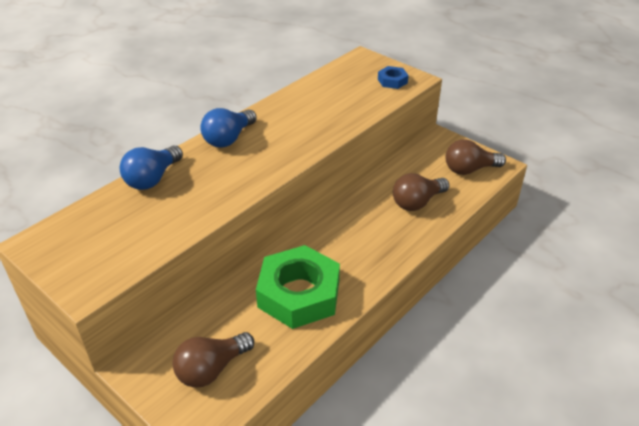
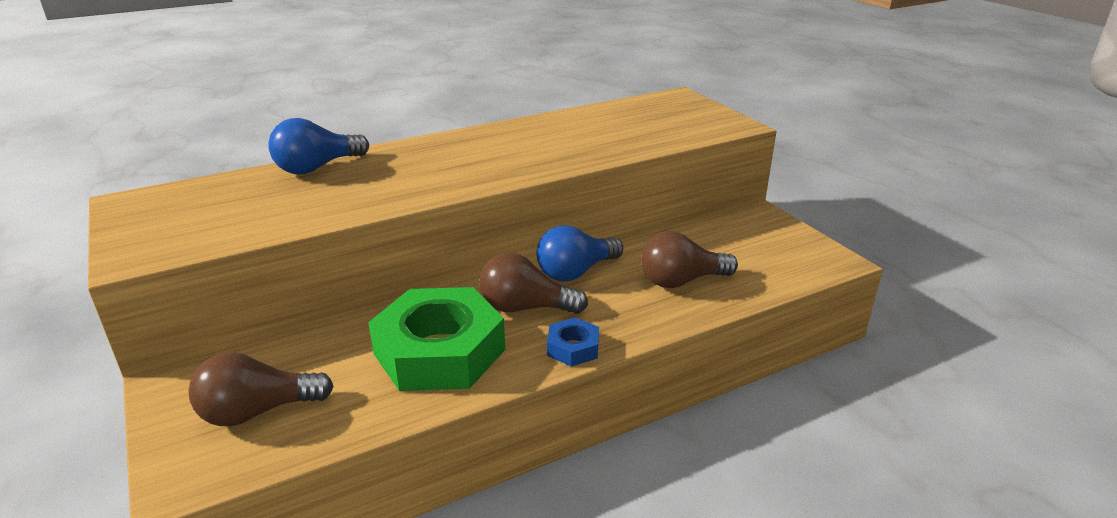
camera: 20 degrees right, 10 degrees down
(229, 139) = (441, 146): blue light bulb -> blue light bulb (576, 272)
(392, 81) = (702, 123): blue nut -> blue nut (573, 348)
(469, 169) = (785, 258): brown light bulb -> brown light bulb (525, 308)

